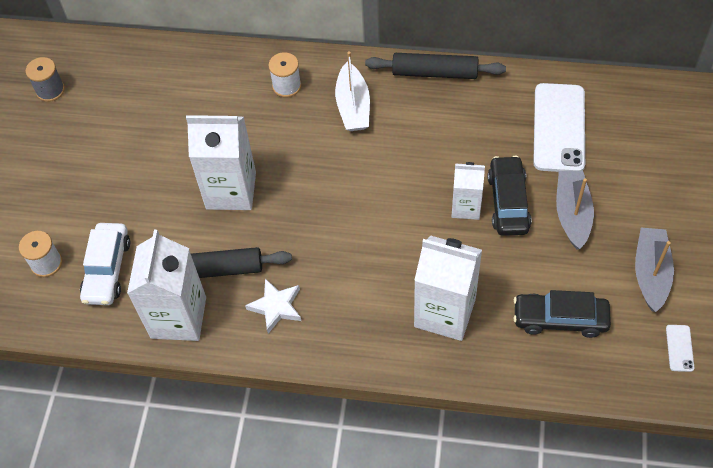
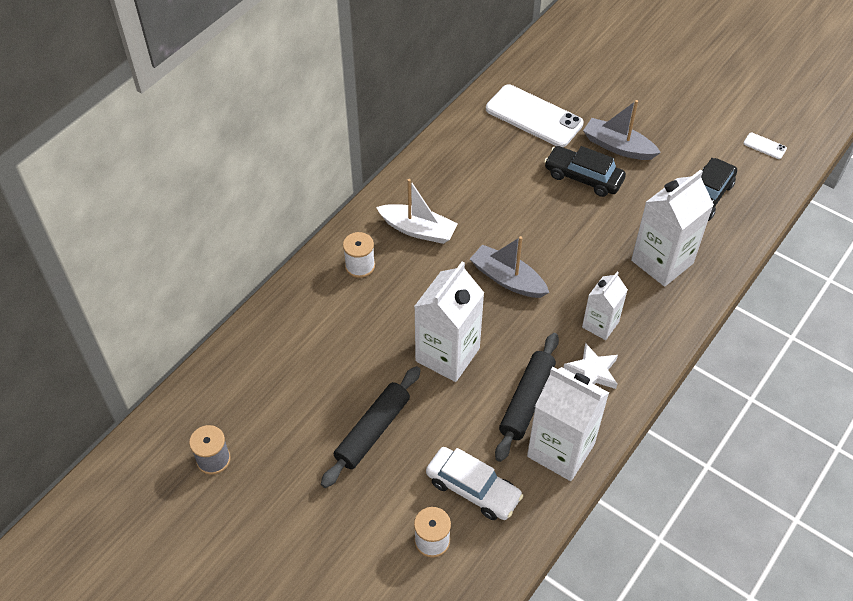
camera: 65 degrees left, 5 degrees down
(434, 73) = (423, 162): black rolling pin -> black rolling pin (373, 431)
(466, 207) = (571, 204): white carton -> white carton (600, 324)
(651, 273) = (695, 130): grey boat -> grey boat (507, 279)

